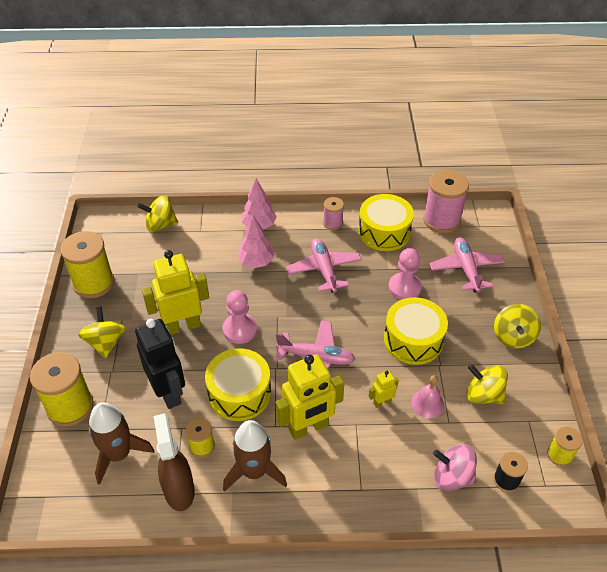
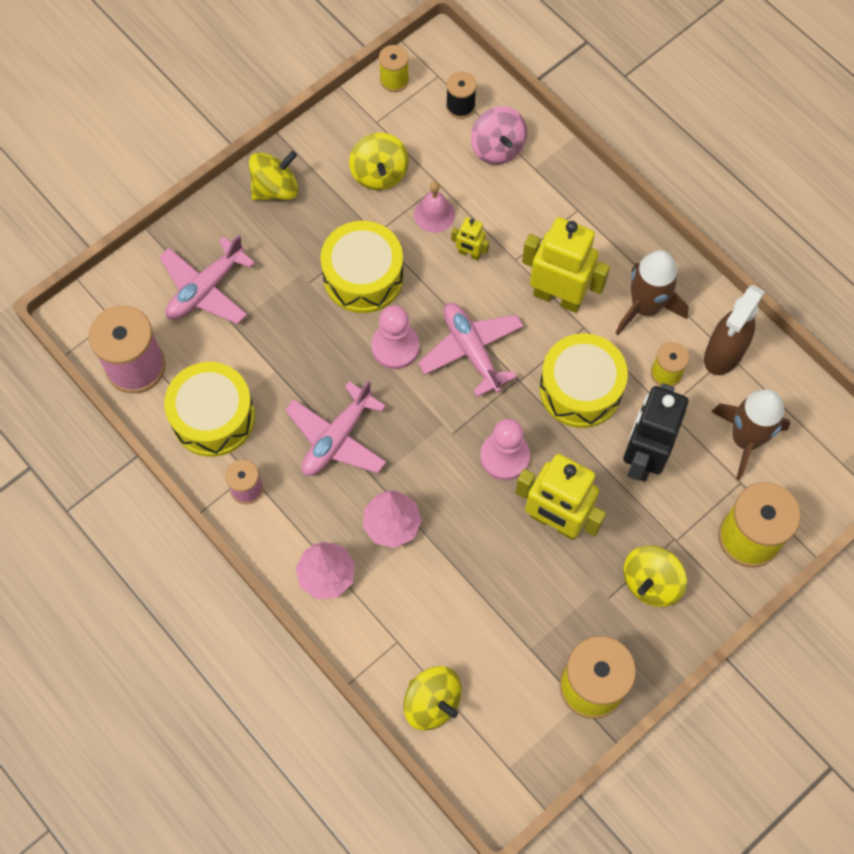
camera: 130 degrees left, 20 degrees up
(404, 287) = (292, 333): pink pawn -> pink pawn (395, 347)

